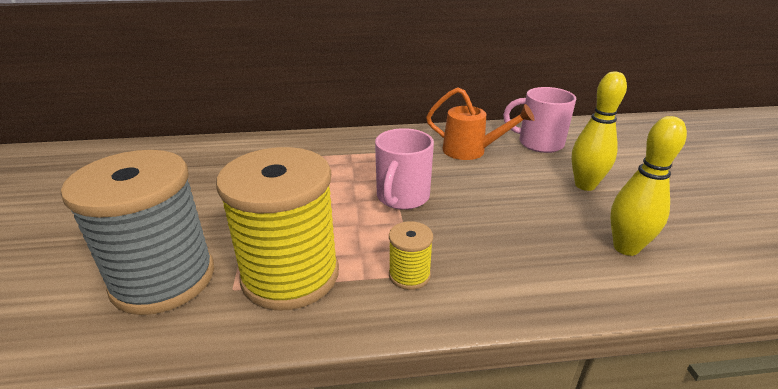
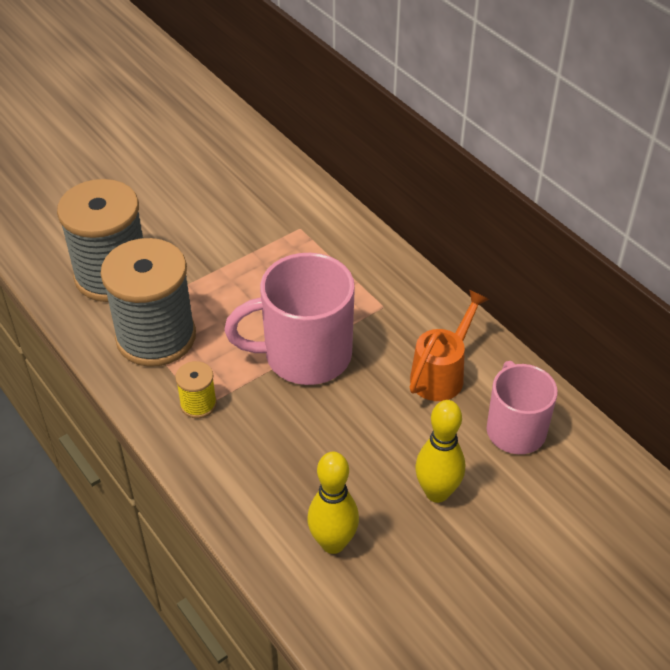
camera: 60 degrees right, 15 degrees up
(290, 275) = (156, 337): yellow spool -> grey spool
(402, 197) = (304, 355): pink mug -> pink mug, size x1.52
(471, 151) = (442, 374): orange watering can -> orange watering can turned 135 degrees counterclockwise

